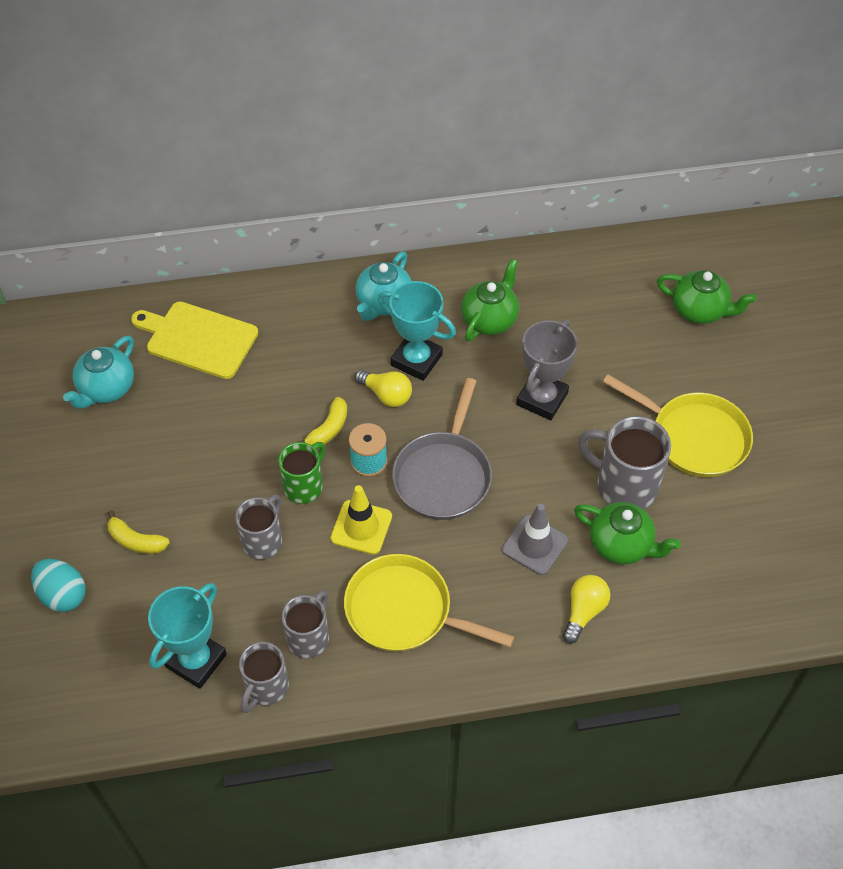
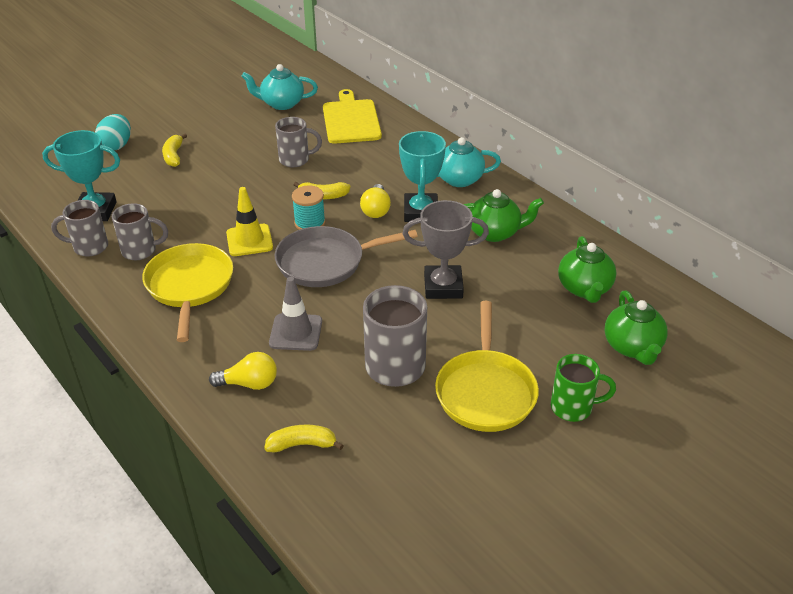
camera: 60 degrees right, 15 degrees down
(263, 540) = (208, 203): grey mug -> grey mug (295, 160)
(304, 486) = (266, 203): green mug -> green mug (573, 407)
(621, 545) = (332, 383): green teapot -> green teapot (584, 289)
(684, 600) = (302, 444): none -> yellow banana

